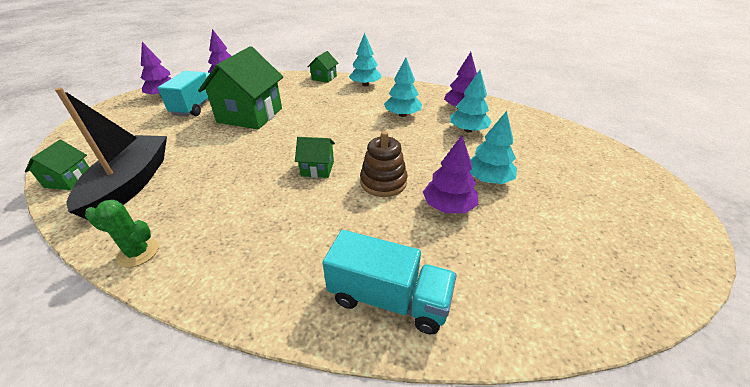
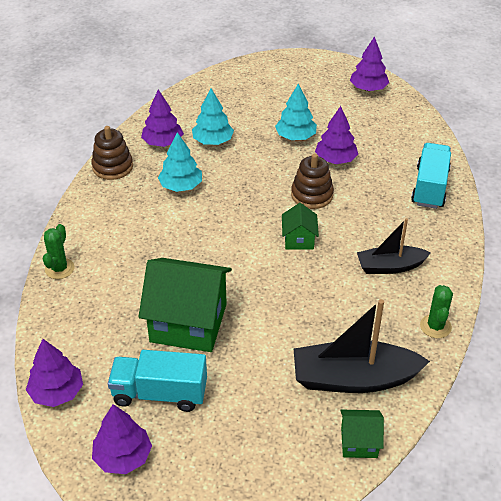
camera: 95 degrees left, 5 degrees up
(250, 228) = (390, 266): none -> black boat
(324, 78) = (59, 269): green house -> green cactus
(365, 85) = (90, 222): turquoise tree -> none
(426, 91) = (112, 167): none -> brown stacking toy
(638, 261) = (368, 88): none -> purple tree

